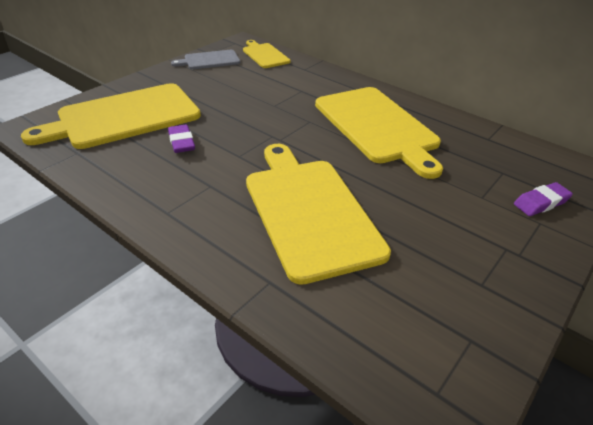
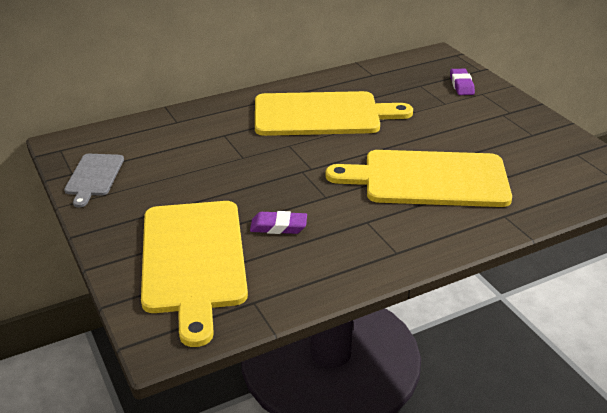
camera: 65 degrees left, 5 degrees down
(265, 55) = (117, 137): yellow cutting board -> none

